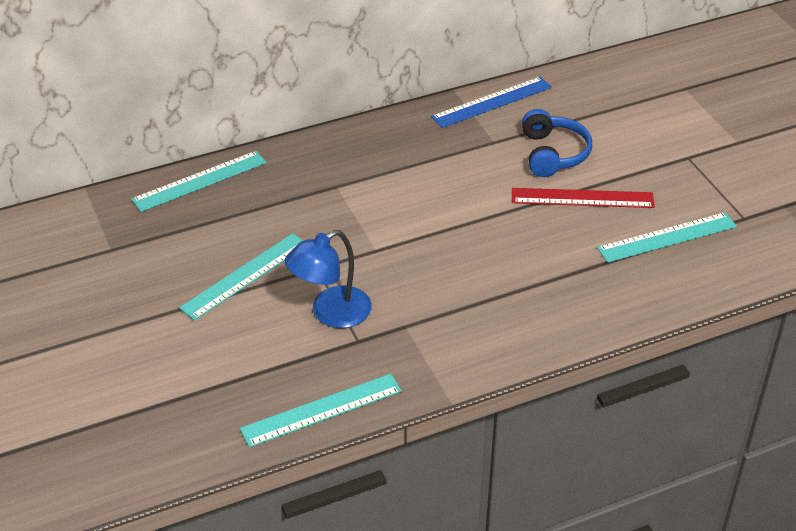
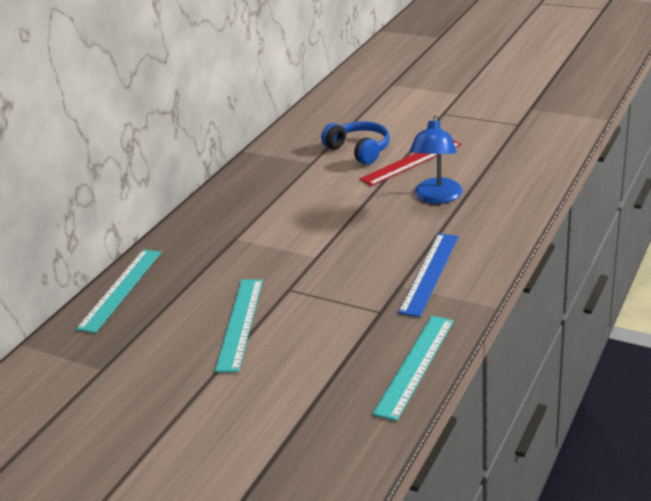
camera: 35 degrees left, 10 degrees down
(331, 313) = (337, 308): blue lamp -> blue lamp (437, 197)
(492, 102) = (280, 145): blue ruler -> blue ruler (429, 273)
(667, 237) = (491, 154): turquoise ruler -> none

